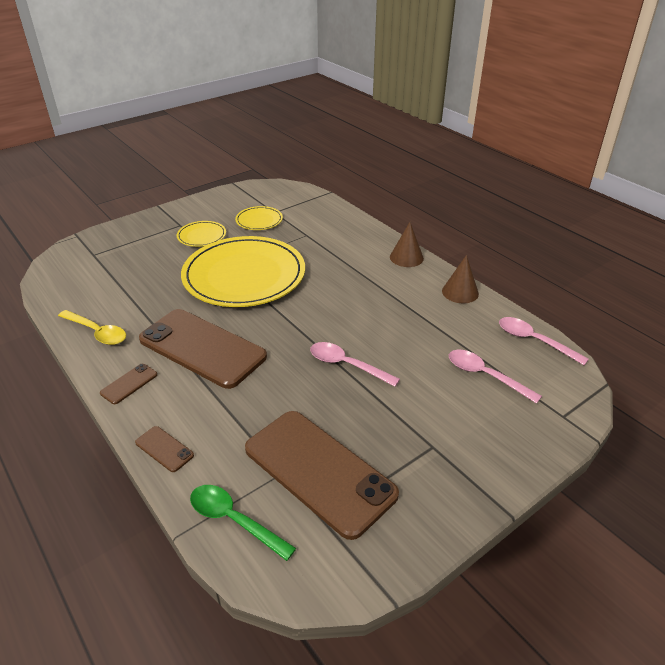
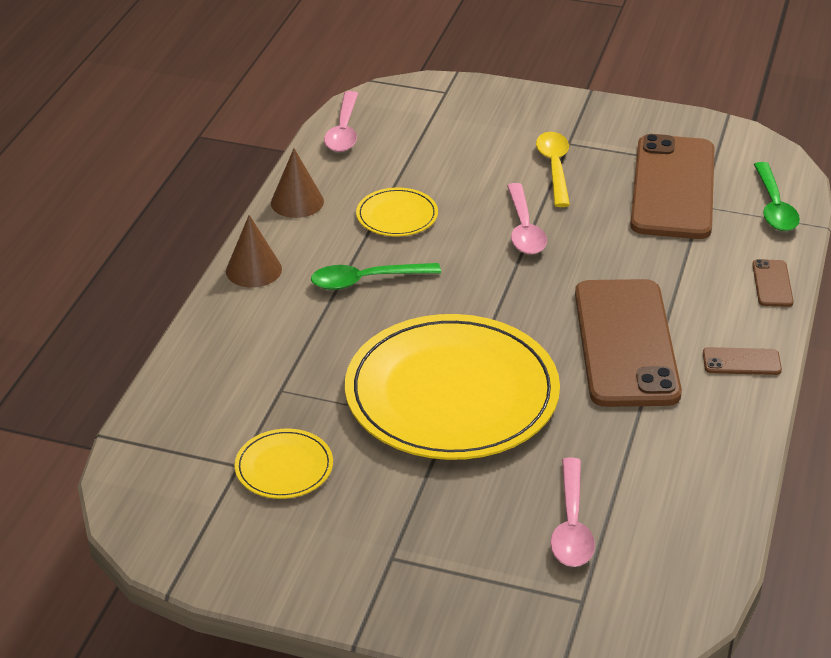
camera: 125 degrees left, 0 degrees up
(97, 332) = (713, 451): yellow spoon -> yellow spoon (554, 168)
(201, 236) = (397, 505): yellow plate -> yellow plate (397, 215)
(359, 286) = (366, 280): none -> green spoon
(485, 376) = (437, 143): pink spoon -> pink spoon (571, 525)

